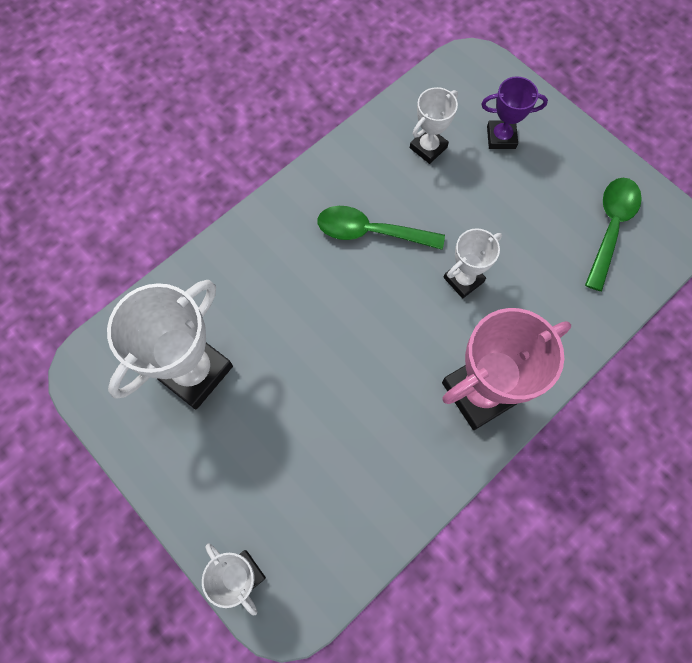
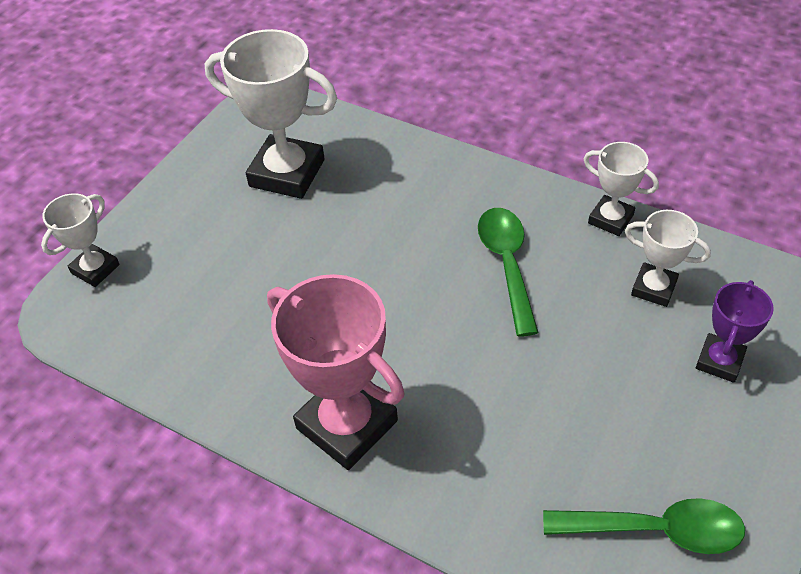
camera: 75 degrees right, 20 degrees down
(463, 279) = (488, 370): white trophy -> white trophy (610, 219)
(501, 137) = (719, 361): purple trophy -> purple trophy turned 45 degrees clockwise

